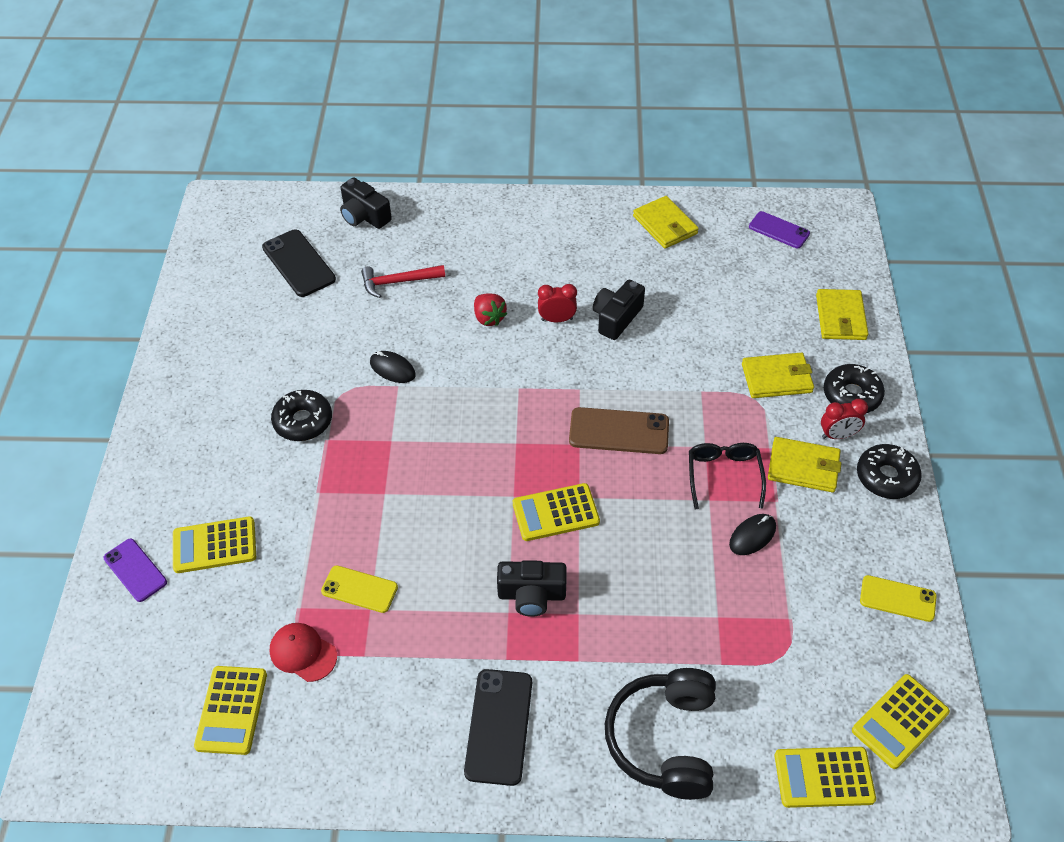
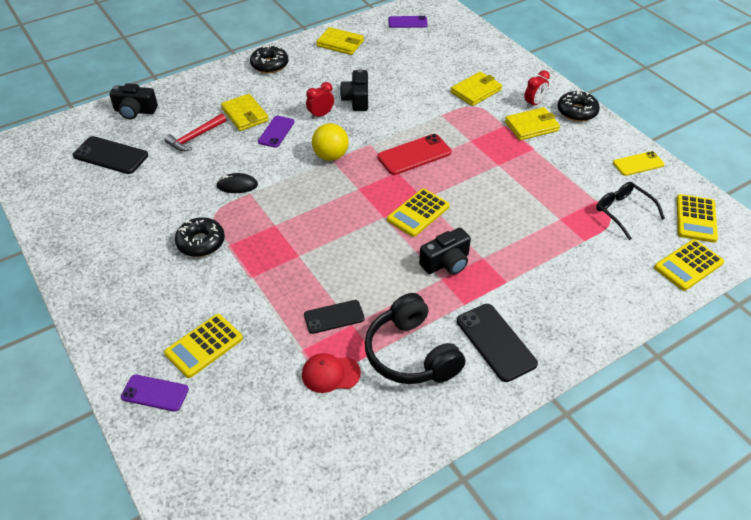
camera: 35 degrees left, 5 degrees down
(231, 710) = (312, 436): yellow calculator -> none
(359, 589) = (334, 317): yellow phone -> black phone
(489, 318) = (276, 132): red strawberry -> purple phone
(522, 382) = (331, 156): none -> yellow ball
(619, 431) = (414, 155): brown phone -> red phone
(664, 740) = (593, 294): black headphones -> black headphones (411, 354)
(724, 475) = (494, 149): black glasses -> black glasses (623, 212)
(752, 536) = (538, 171): black mouse -> none
(840, 317) = (481, 49): yellow wallet -> yellow wallet (245, 115)
(851, 395) = (522, 82): black donut -> black donut (269, 65)

